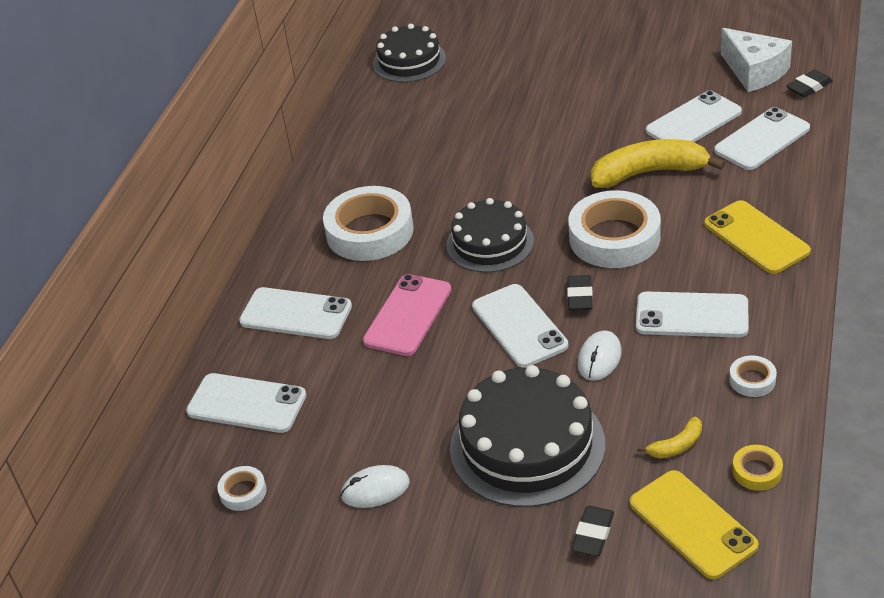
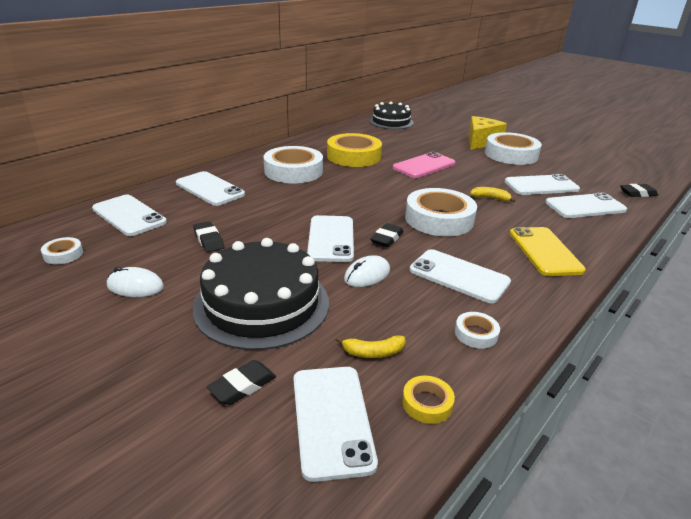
camera: 20 degrees right, 10 degrees down
(384, 393) = (208, 240): none -> black eraser
(408, 315) = (269, 210): pink phone -> pink phone (424, 166)
(422, 165) = (353, 156): none -> yellow tape
(490, 243) = (356, 196): black cake -> none
(565, 56) = (481, 141): none -> yellow cheese
(622, 70) = (511, 154): none -> white tape
(648, 173) = (490, 198): yellow banana -> yellow banana, size x0.45
(692, 524) = (331, 419): yellow phone -> white phone
(754, 72) = (601, 177): white cheese -> none

